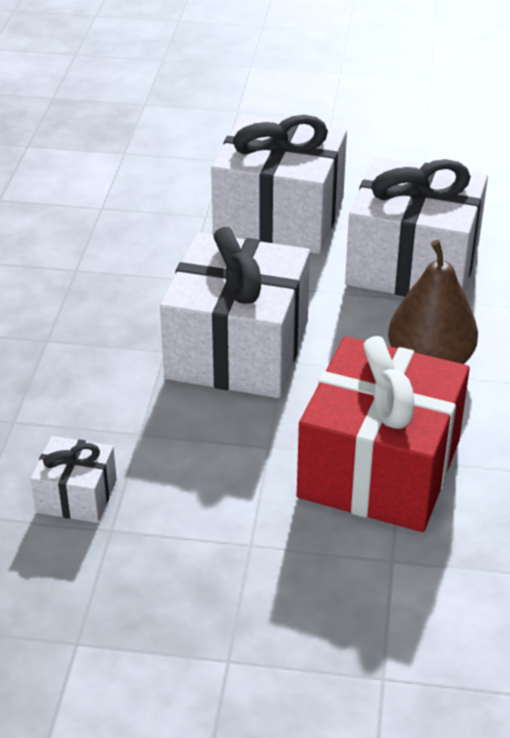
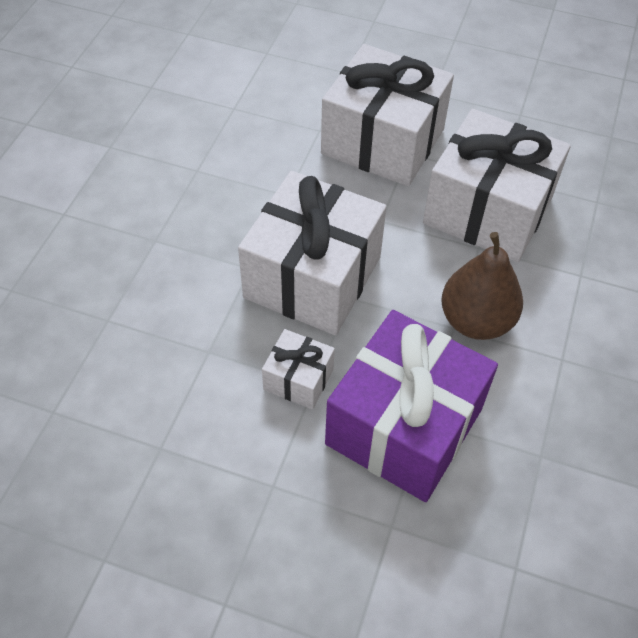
camera: 10 degrees right, 15 degrees up
(76, 496) = (140, 407): white gift -> white gift (298, 379)
(379, 468) = (404, 426): red gift -> purple gift

